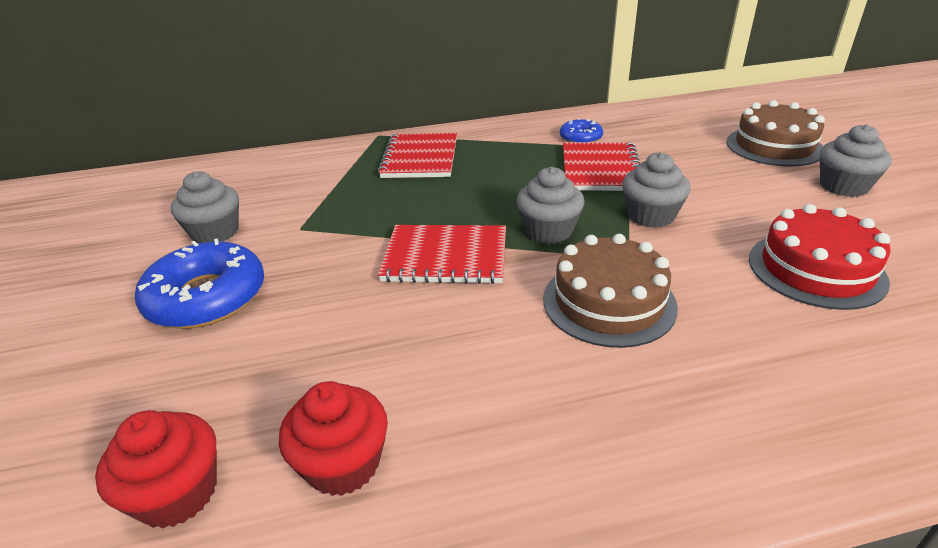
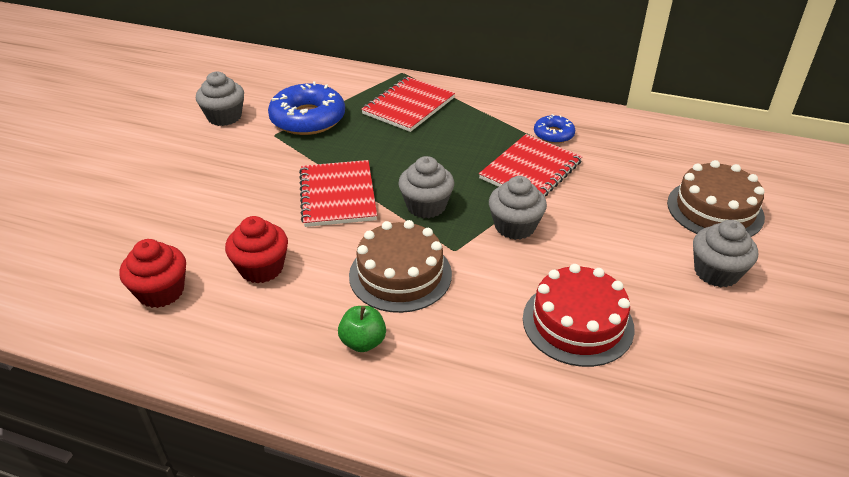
camera: 30 degrees right, 5 degrees up
(178, 493) = (83, 267): red cupcake -> red cupcake (261, 268)
(207, 297) = (182, 162): blue donut -> blue donut (308, 119)
(445, 257) = (338, 195): red notebook -> red notebook turned 45 degrees clockwise
(665, 389) = (363, 342): none -> green apple

